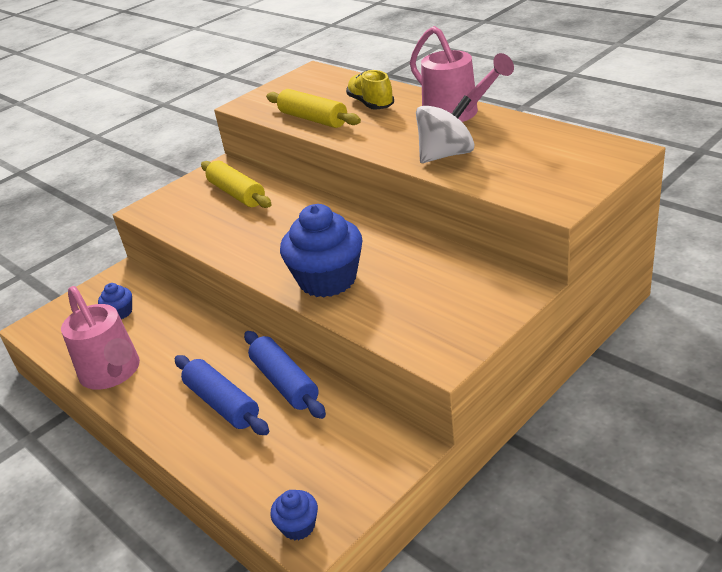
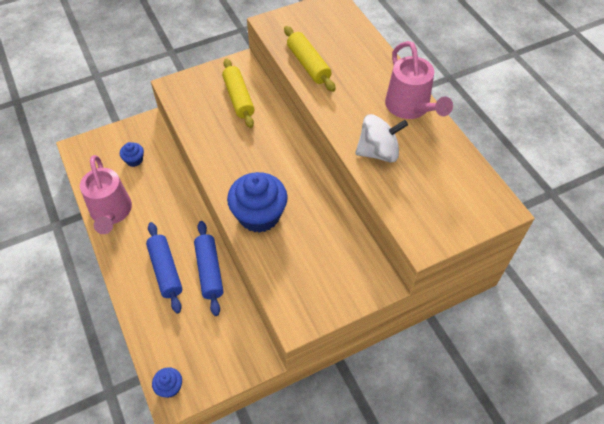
camera: 15 degrees right, 20 degrees up
(371, 104) = (357, 65): yellow shoe -> none

